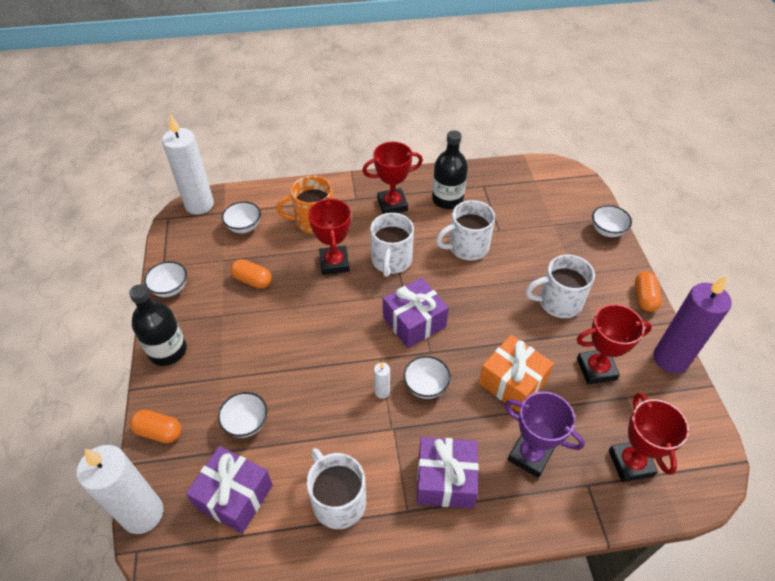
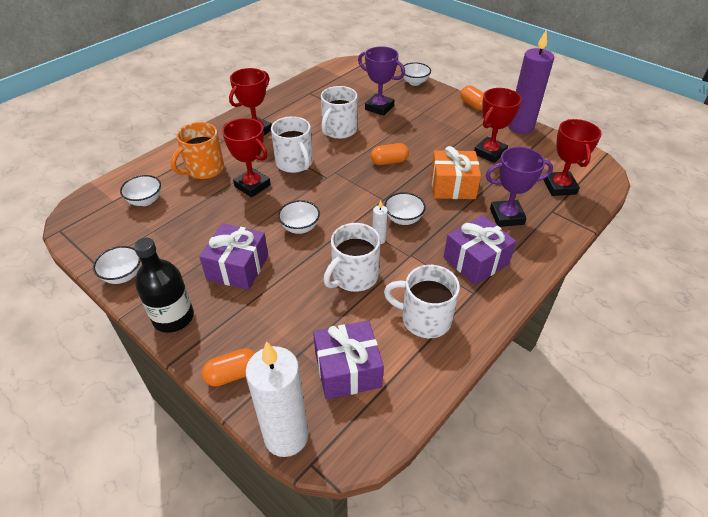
camera: 40 degrees left, 5 degrees down
(199, 205) = (82, 206): white candle -> none
(246, 423) = (301, 320): white bowl -> white bowl (300, 227)
(252, 280) = (196, 230): orange capsule -> orange capsule (389, 162)
(414, 322) = (353, 189): purple gift -> purple gift (238, 267)
(447, 199) = (293, 111): black bottle -> none
(535, 242) = (379, 107): none -> purple trophy
(558, 302) = (430, 131): white mug -> white mug (353, 276)
(630, 463) = (559, 187): red trophy -> red trophy turned 45 degrees clockwise

